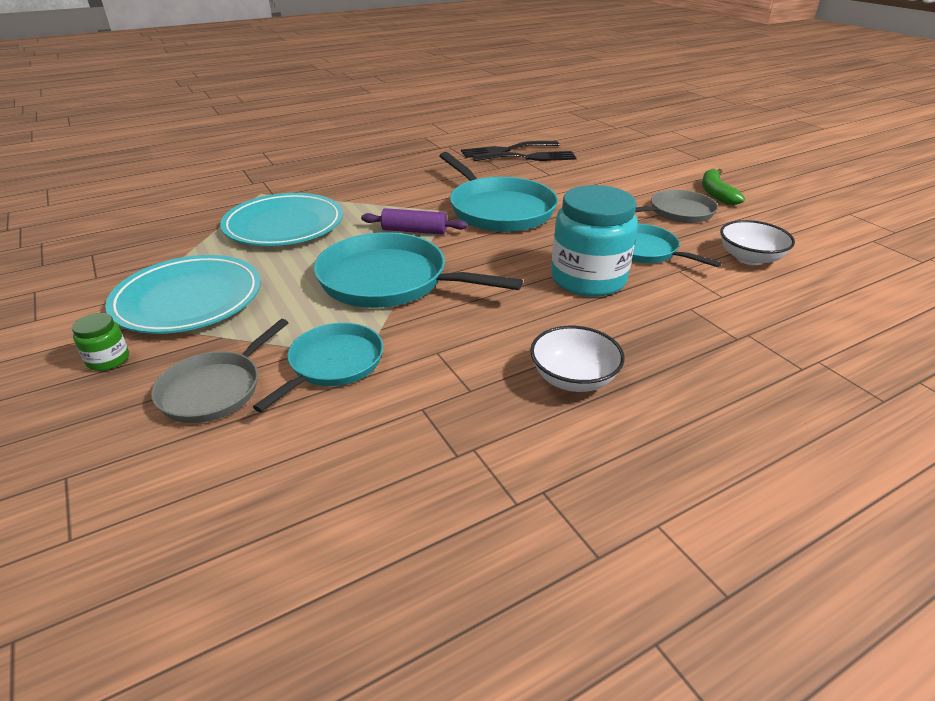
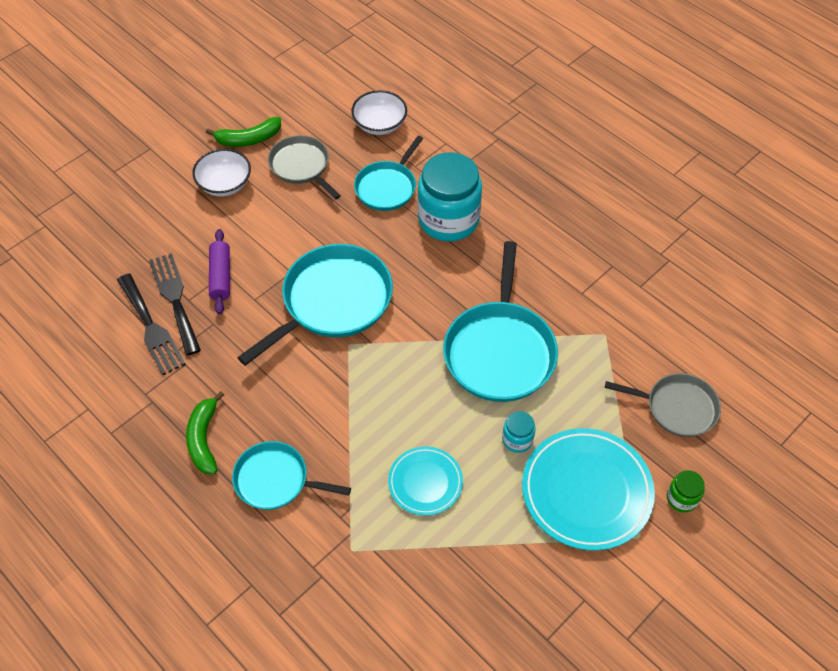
camera: 105 degrees left, 20 degrees up
(281, 272) = (517, 439): none -> turquoise jar
(284, 225) = (425, 482): turquoise plate -> turquoise plate, size x0.57
(333, 364) = (621, 349): turquoise pan -> turquoise pan (275, 480)
(397, 159) = (204, 439): none -> green banana
(414, 231) = (402, 360): purple rolling pin -> purple rolling pin (221, 276)
(573, 378) = (578, 216): white bowl -> white bowl (225, 184)

